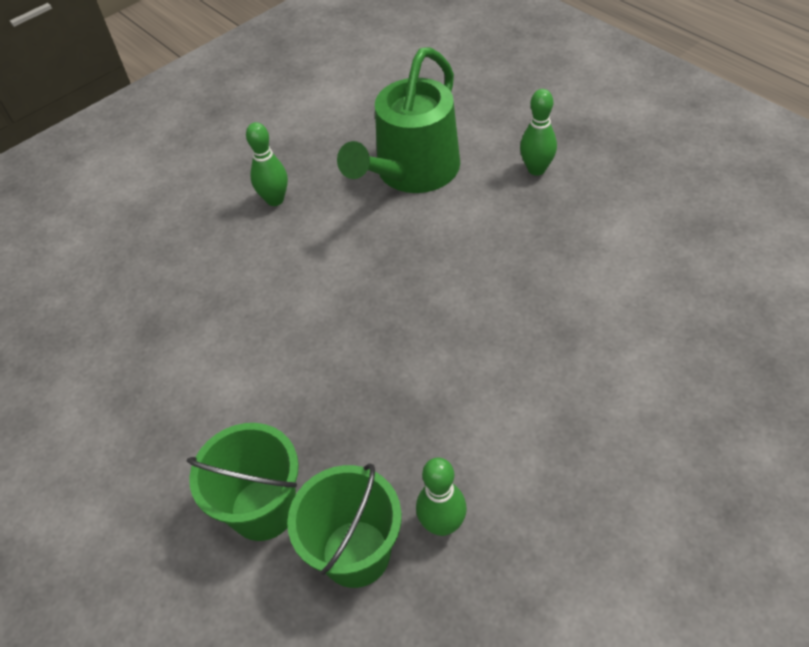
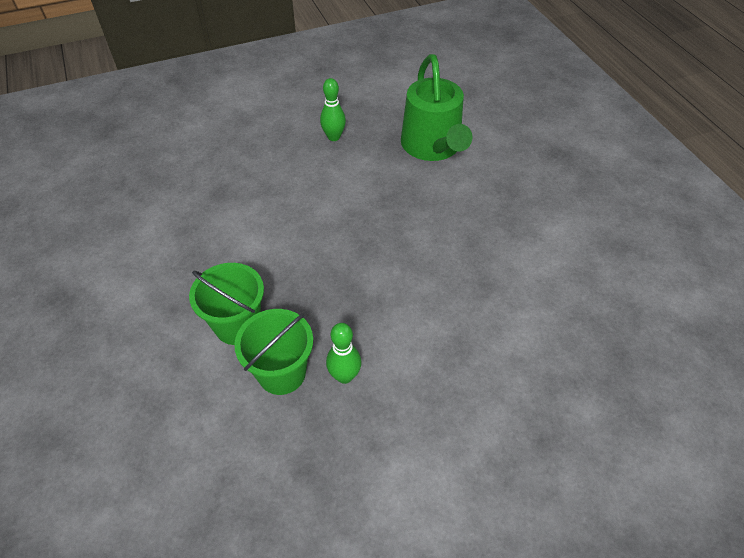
camera: 15 degrees right, 0 degrees up
(412, 172) = (432, 146): green watering can -> green watering can turned 60 degrees counterclockwise
(536, 169) = (519, 171): green bowling pin -> none

